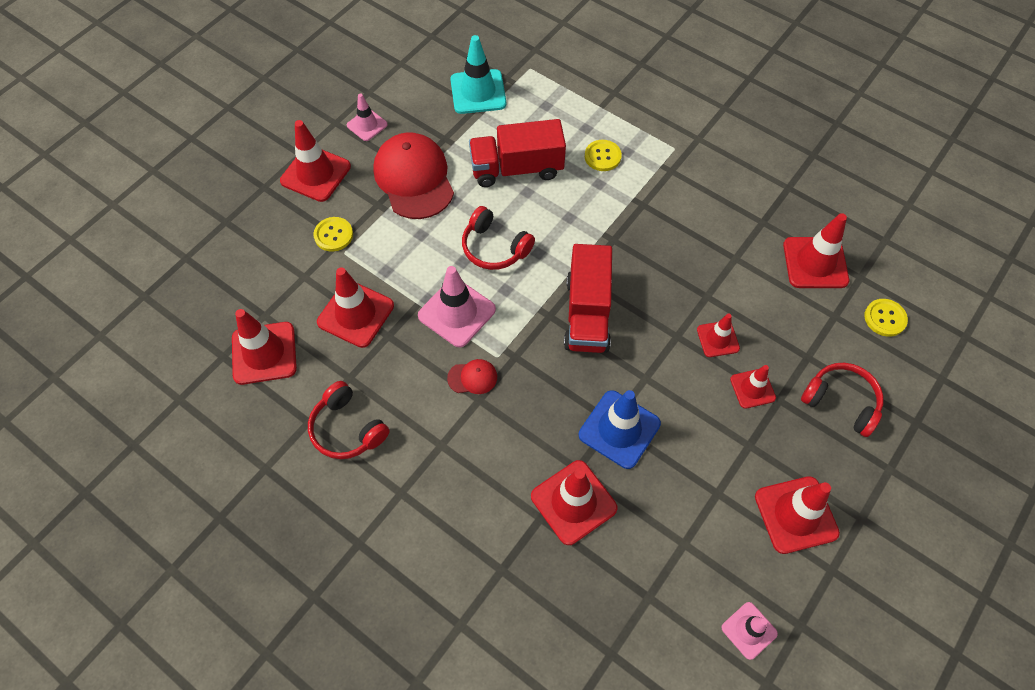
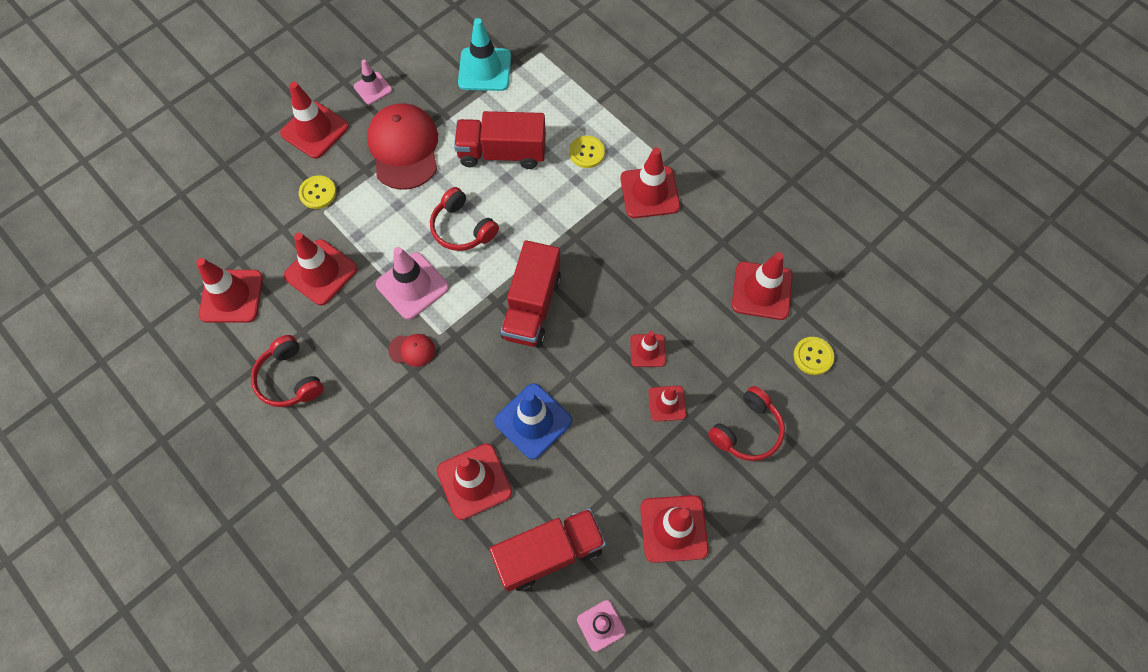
camera: 10 degrees right, 5 degrees up
(673, 563) = (549, 553): none -> red truck
(676, 185) = (649, 192): none -> red traffic cone
(841, 402) = (747, 430): red headphones -> red headphones turned 90 degrees clockwise

